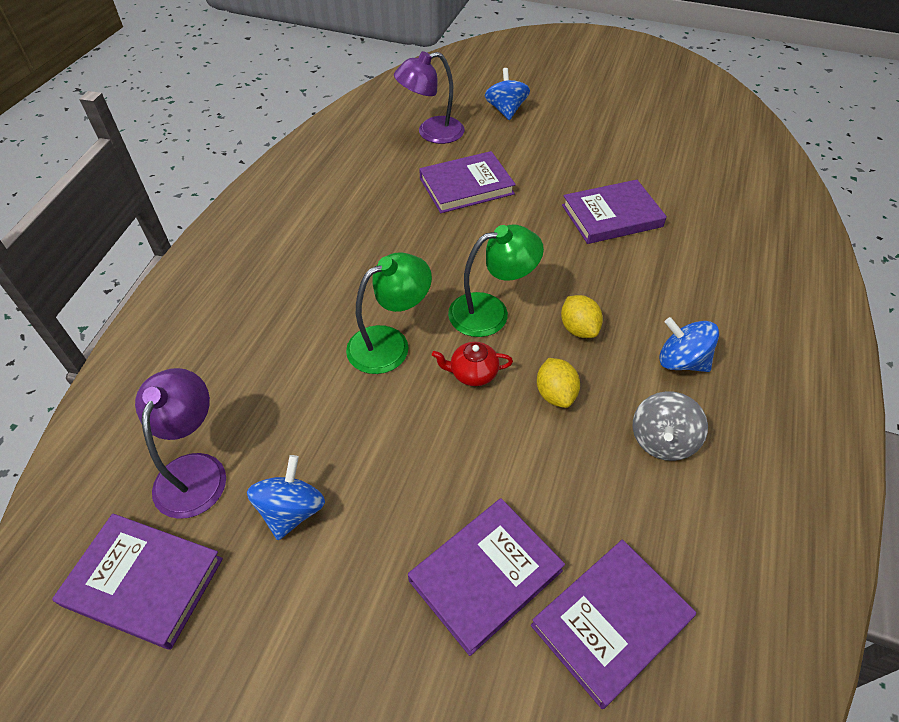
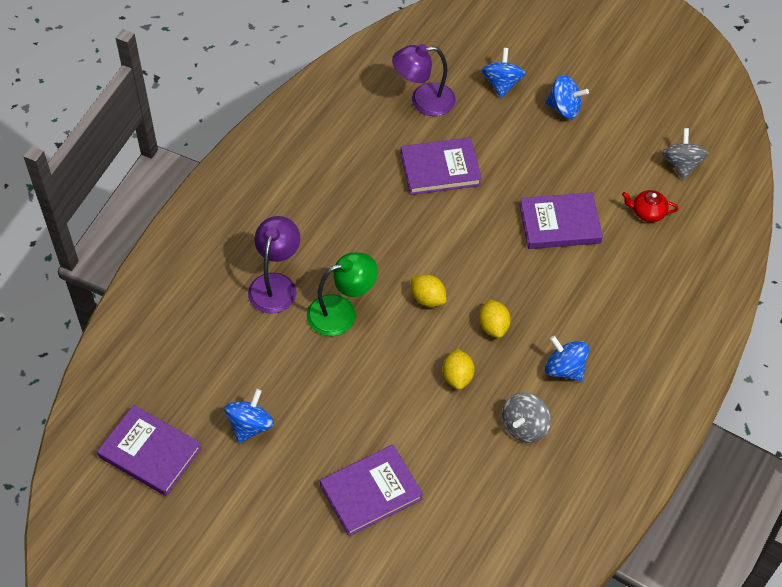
camera: 10 degrees right, 5 degrees up
(195, 470) = (187, 385): purple lamp -> purple lamp (275, 284)
(472, 373) = (399, 349): red teapot -> red teapot (647, 212)
(491, 312) = (427, 298): green lamp -> yellow lemon
(574, 121) = (564, 108): none -> blue spinning top
(611, 622) = (444, 535): purple book -> none
(710, 149) = (681, 165): none -> grey spinning top

